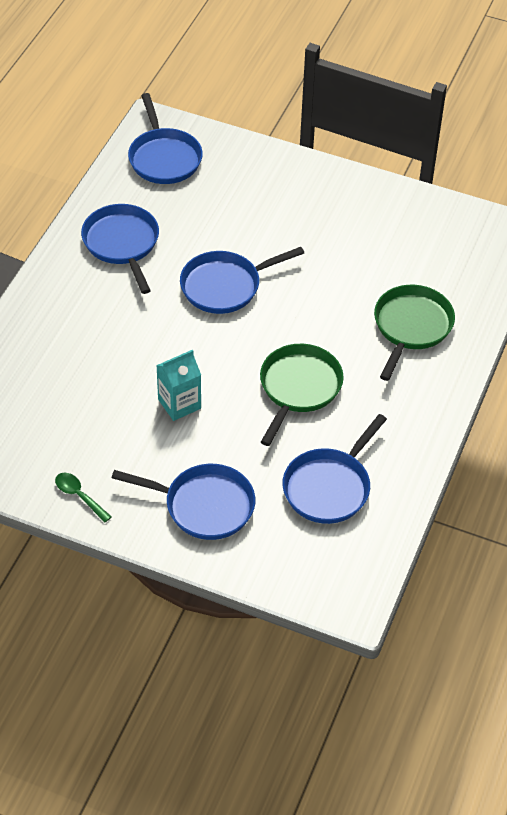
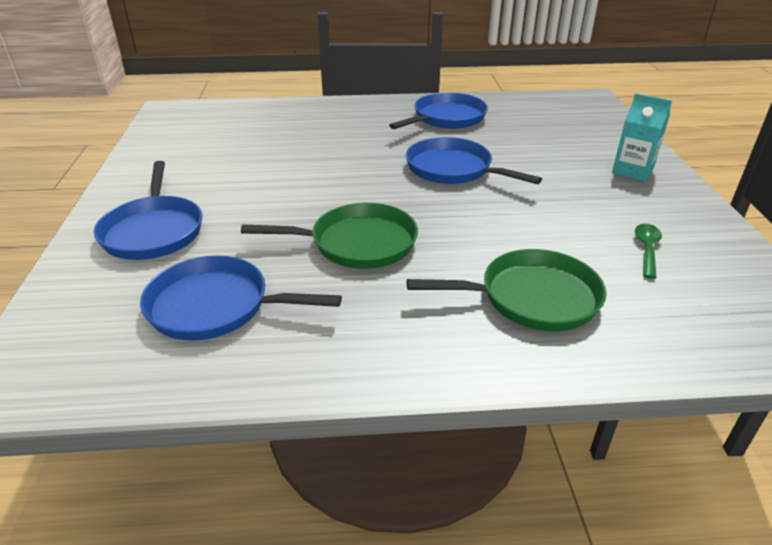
camera: 65 degrees right, 15 degrees down
(79, 496) = (143, 169): green spoon -> green spoon (647, 249)
(164, 158) = (562, 110): blue pan -> none
(179, 404) = (283, 185): turquoise carton -> turquoise carton (632, 171)

